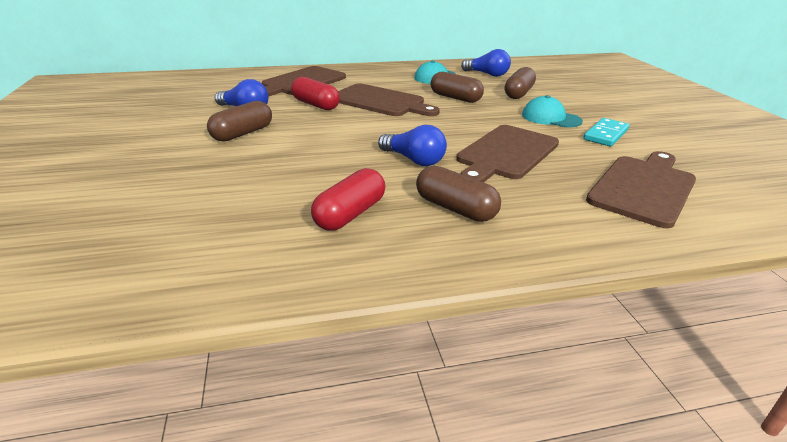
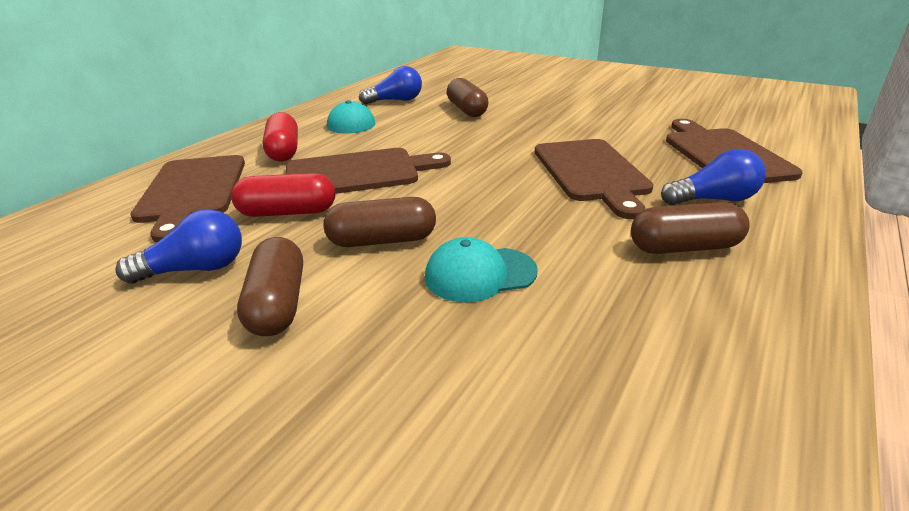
camera: 45 degrees left, 0 degrees up
(350, 214) = (637, 316): red capsule -> red capsule (284, 151)
(414, 160) = (544, 220): blue light bulb -> blue light bulb (713, 200)
(455, 98) = (424, 137): brown capsule -> brown capsule (382, 240)
(551, 118) = (543, 123): turquoise cap -> turquoise cap (480, 274)
(605, 135) = (609, 122): turquoise domino -> none

